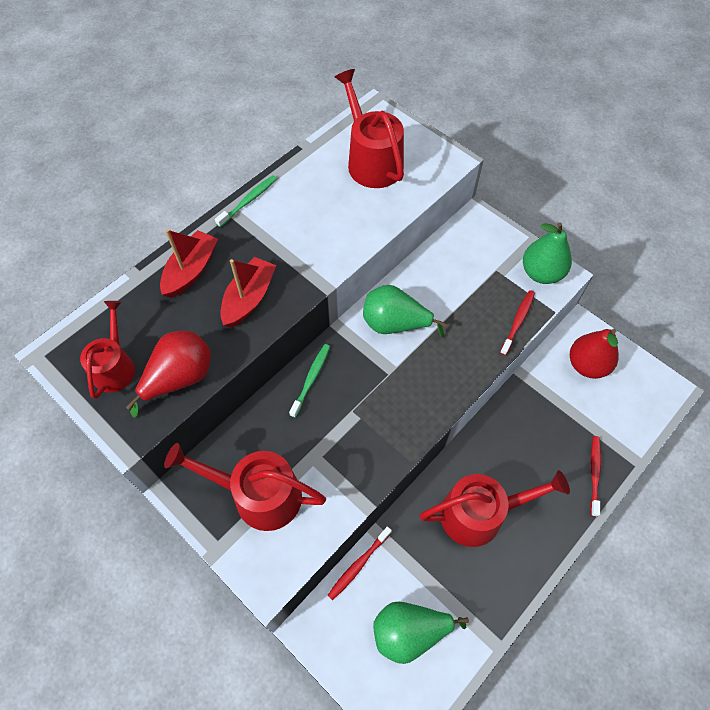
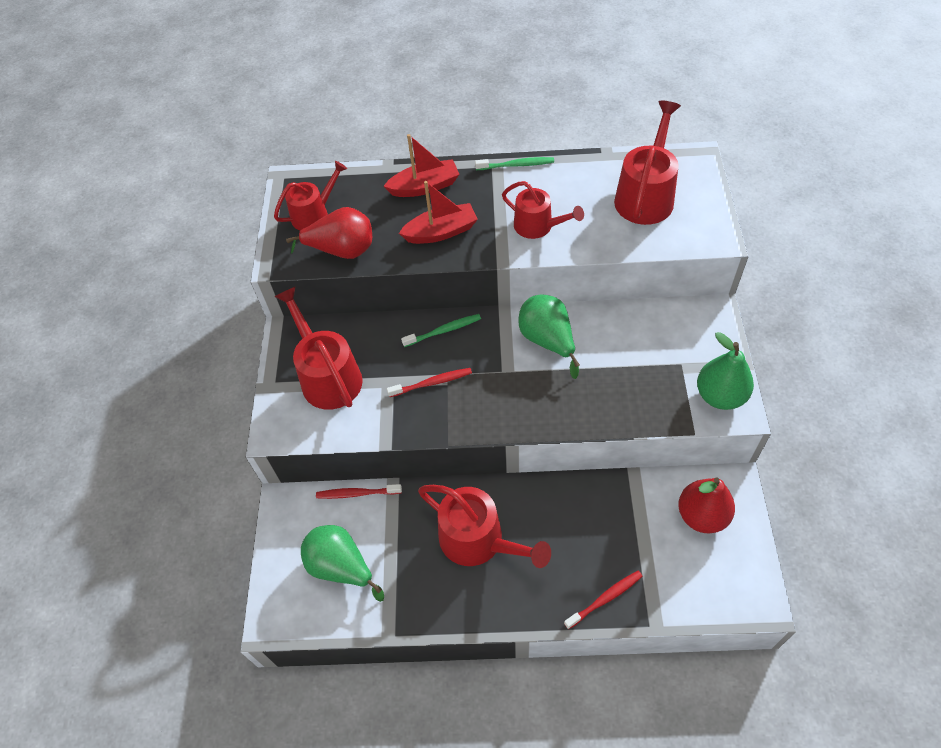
camera: 50 degrees right, 5 degrees down
(320, 238) = (538, 226): none -> red watering can
(517, 322) = (651, 416): red toothbrush -> red toothbrush (432, 383)

